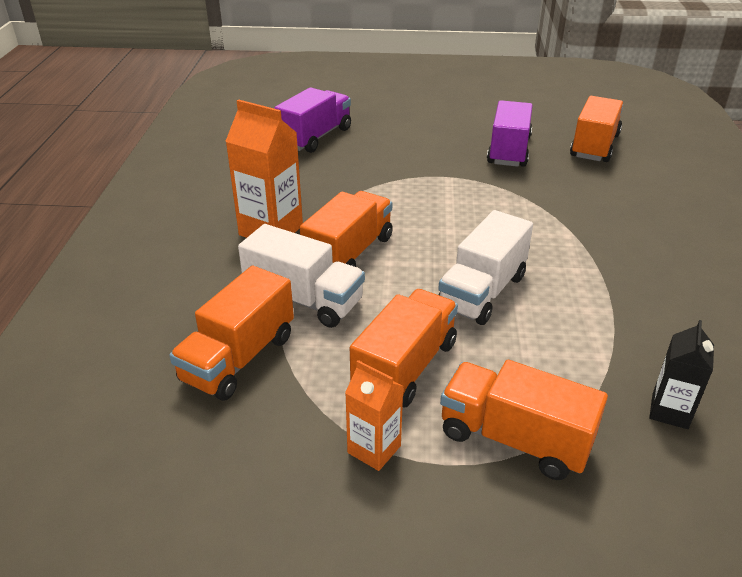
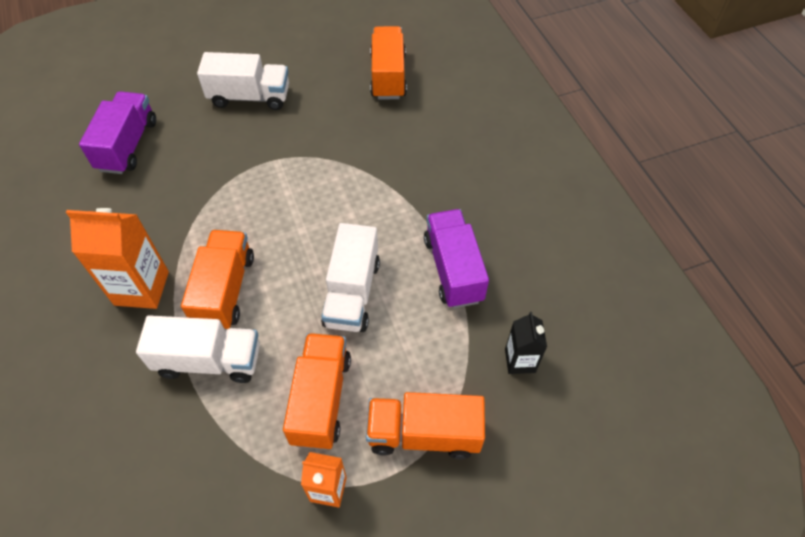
camera: 25 degrees left, 20 degrees up
(238, 358) = (182, 447): orange truck -> none
(444, 131) = (250, 97): none -> white truck
(508, 151) = (317, 106): purple truck -> purple truck (453, 269)

